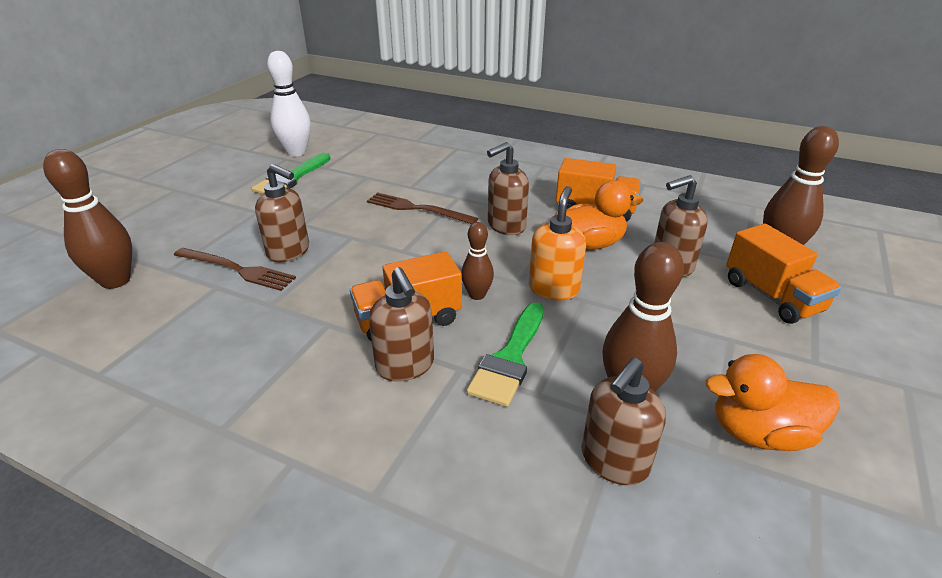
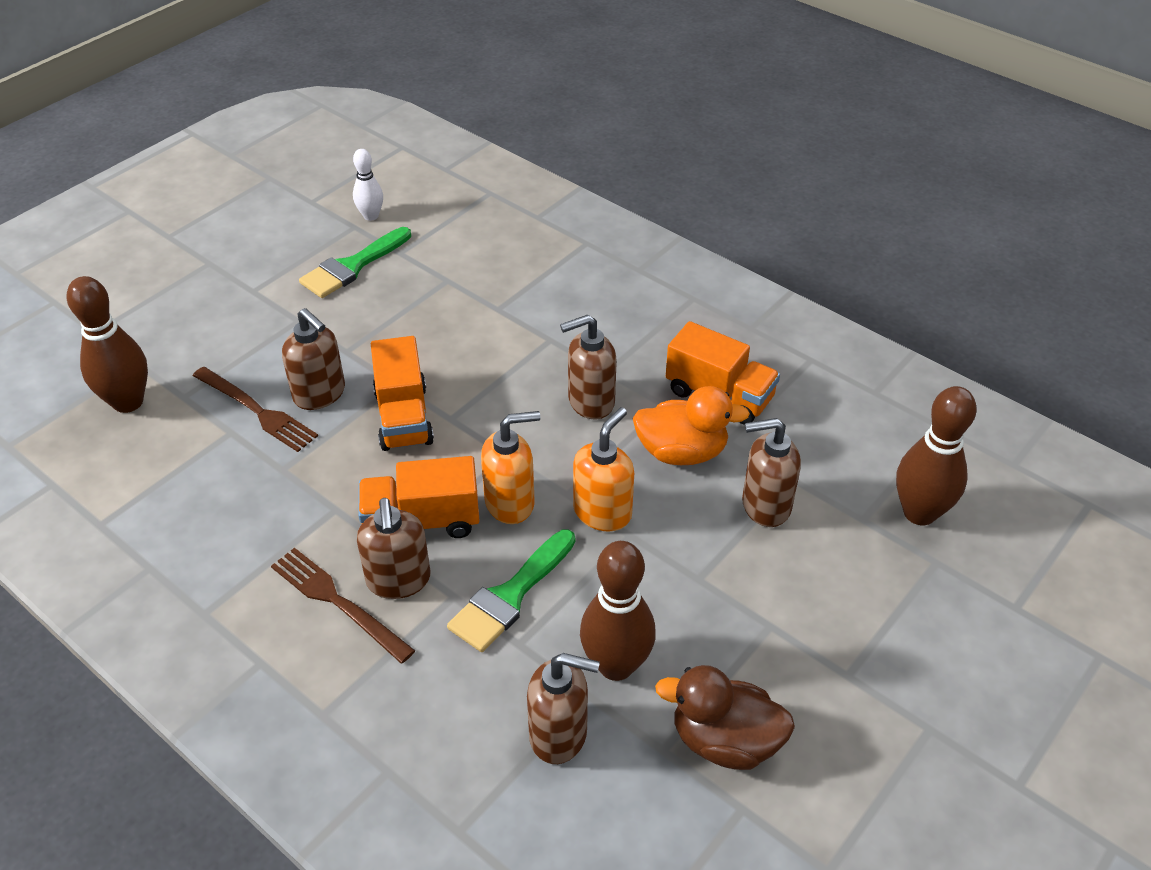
camera: 15 degrees right, 10 degrees up
(296, 152) = (371, 216): white bowling pin -> white bowling pin, size x0.58
(417, 209) = (492, 351): brown fork -> brown fork (338, 602)
(477, 295) = (510, 503): brown bowling pin -> orange soap dispenser
(614, 461) = (559, 734): brown soap dispenser -> brown soap dispenser turned 135 degrees counterclockwise
(759, 433) = (724, 741): orange duck -> brown duck
(772, 296) = (861, 578): orange truck -> orange truck (404, 417)

